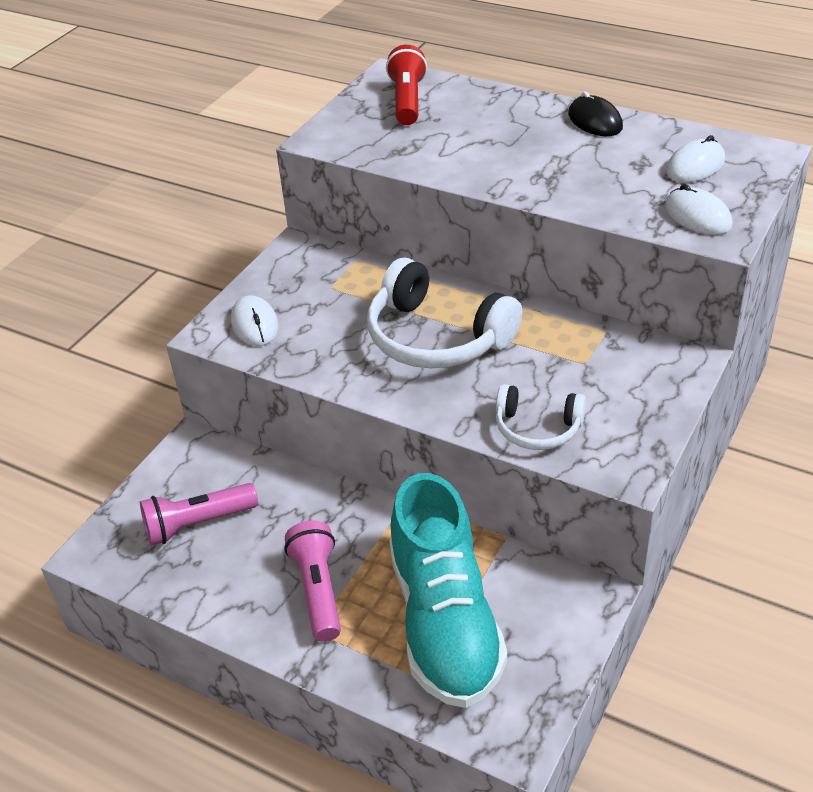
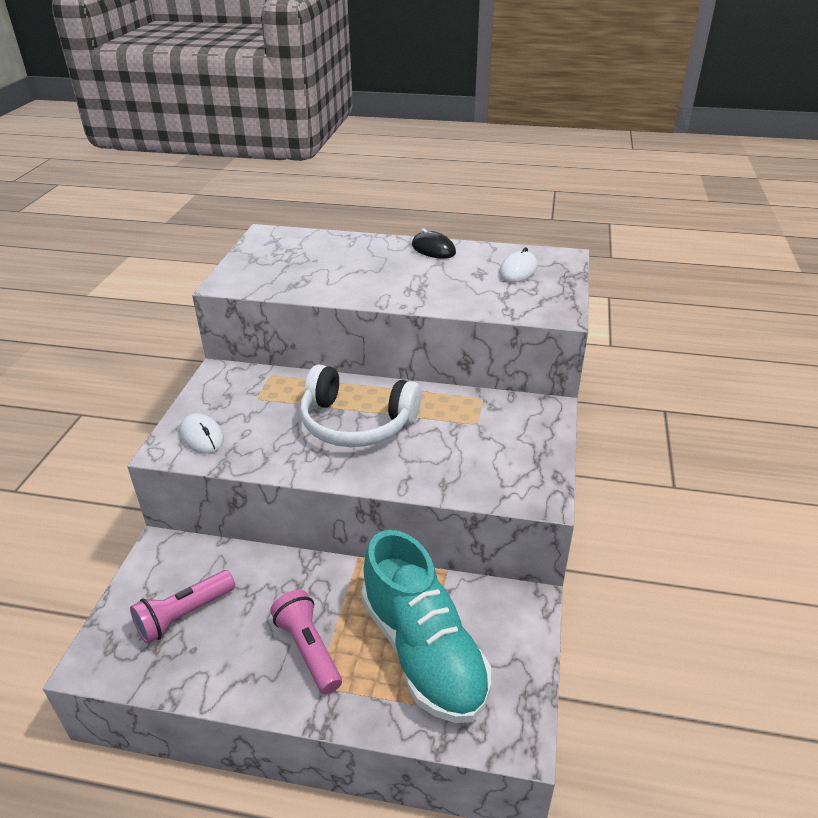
camera: 20 degrees left, 5 degrees down
(407, 101) = (286, 250): red flashlight -> none
(537, 428) = (462, 478): white headphones -> none
(697, 216) = (536, 303): white mouse -> none

